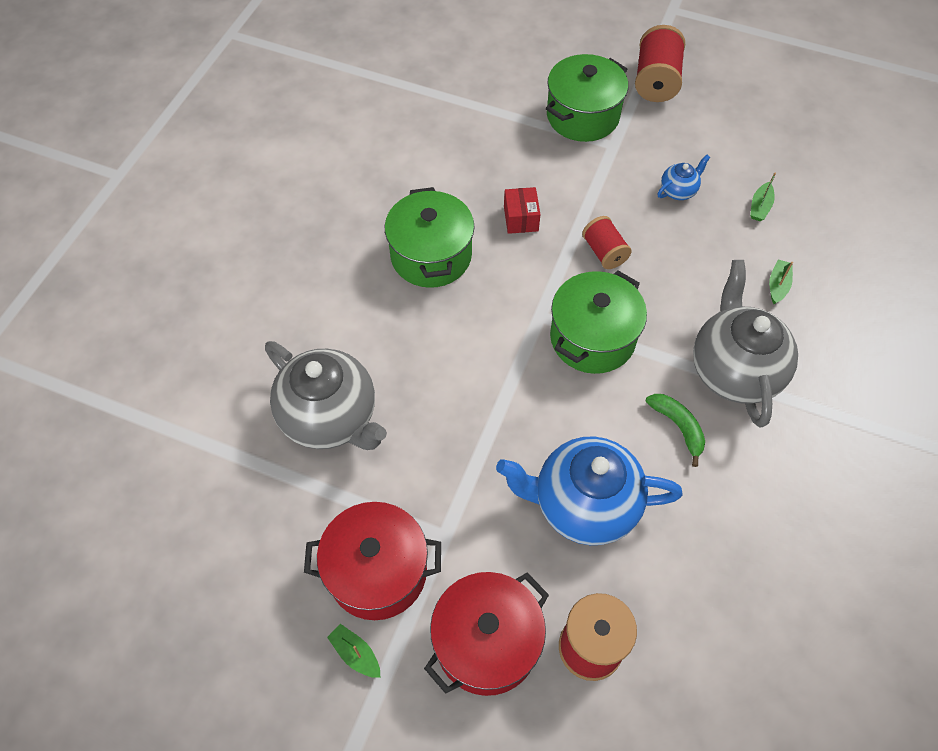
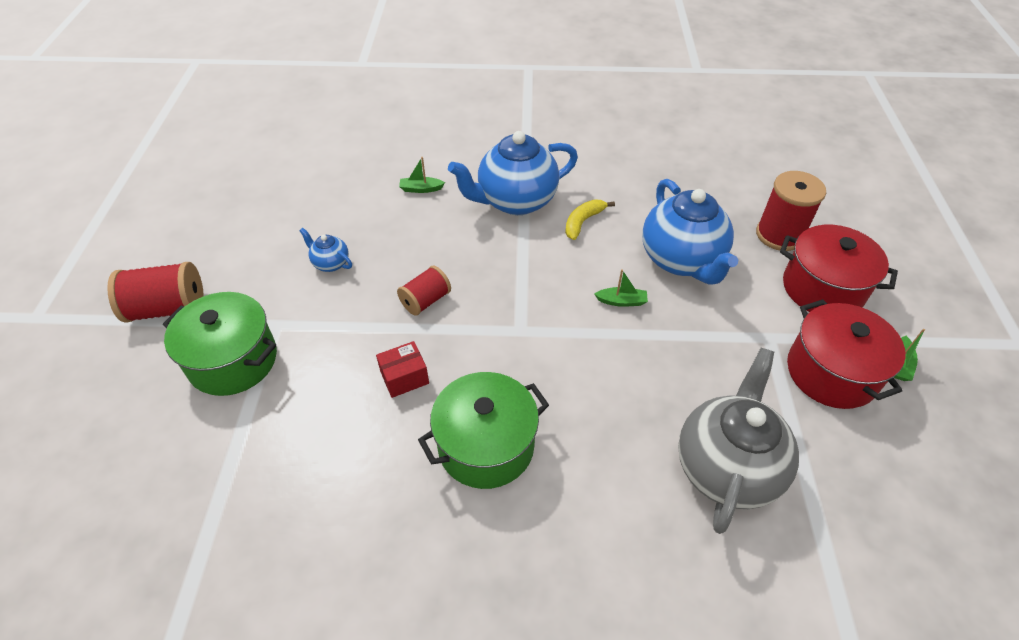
camera: 110 degrees left, 10 degrees down
(592, 338) = (527, 288): green pot -> none
(678, 427) = (583, 222): green banana -> yellow banana
(733, 370) = (515, 201): grey teapot -> blue teapot
(760, 207) = (336, 209): green boat -> green boat (621, 301)

